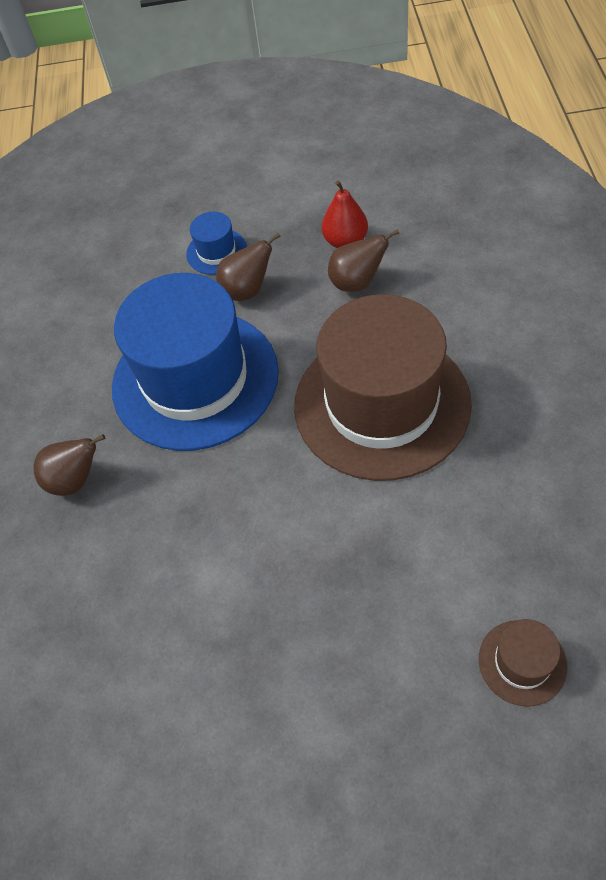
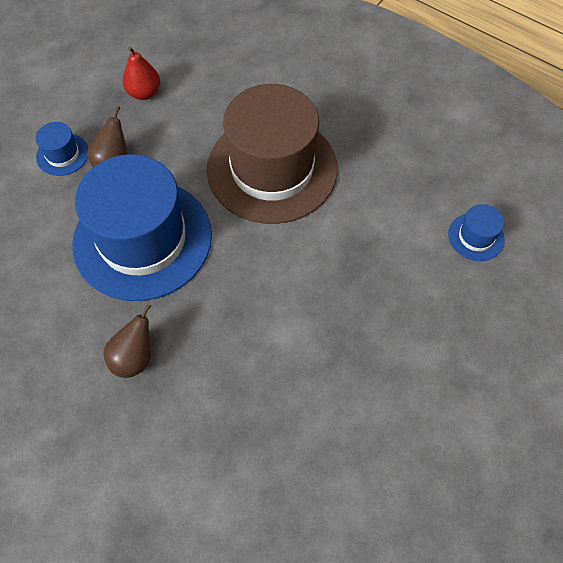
camera: 55 degrees left, 5 degrees up
(357, 282) = (180, 112): brown pear -> none
(522, 662) = (476, 237): brown hat -> blue hat

